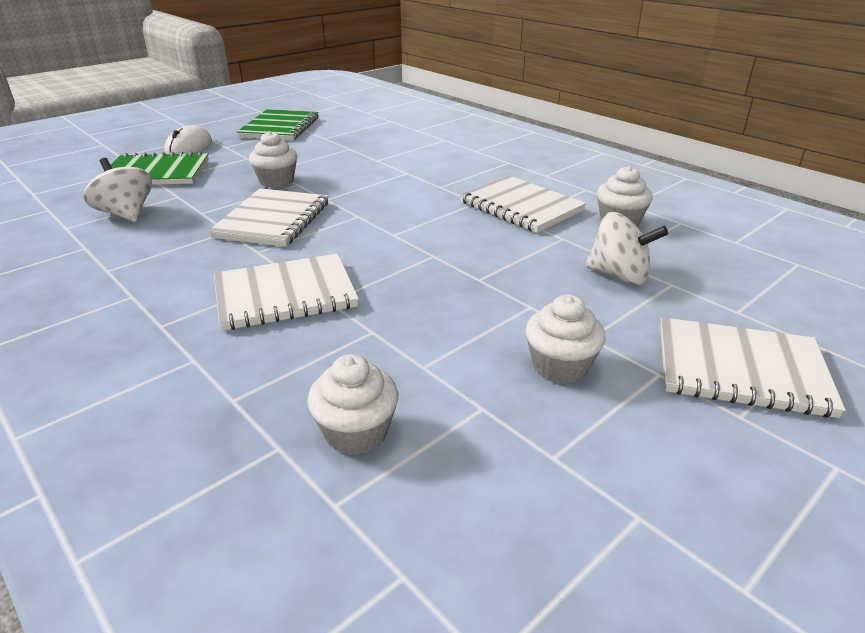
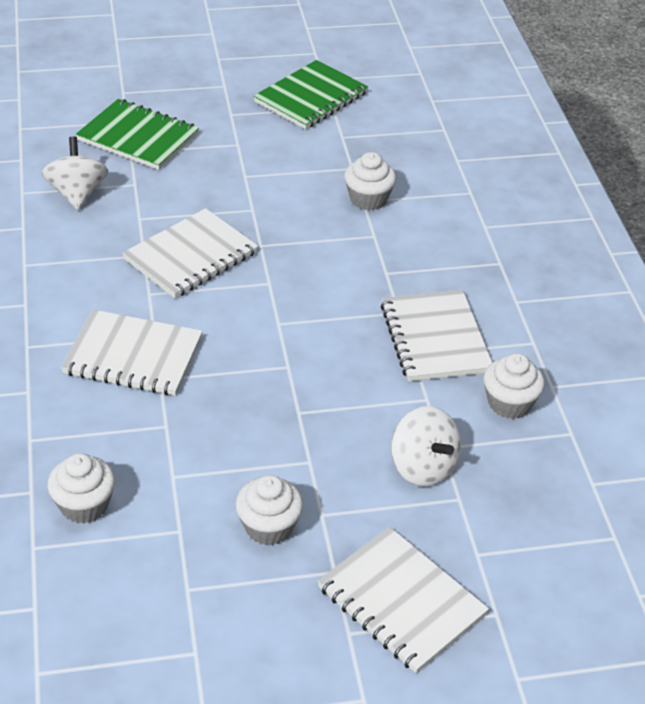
camera: 30 degrees right, 10 degrees up
(189, 147) = (195, 101): white mouse -> none
(276, 181) = (236, 197): white cupcake -> white cupcake (368, 199)

